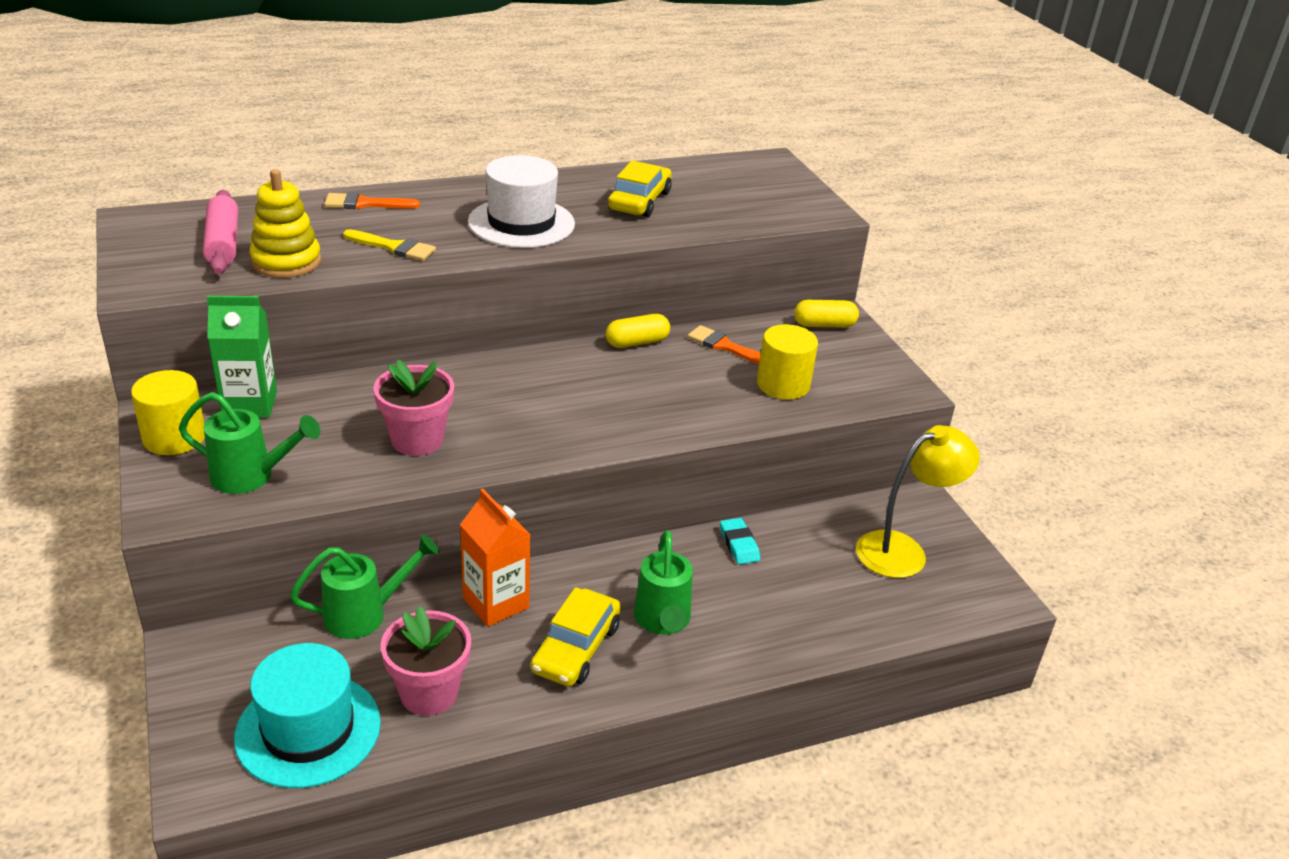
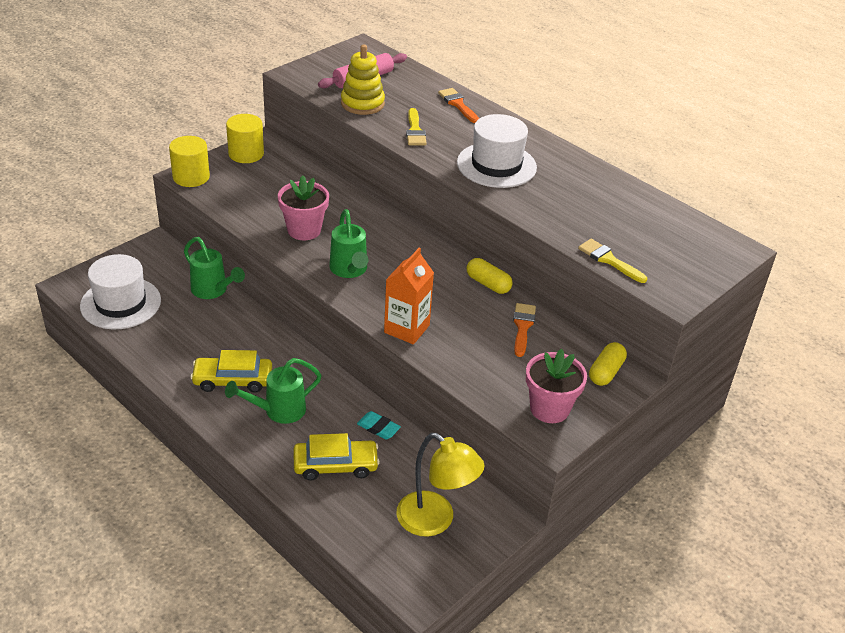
camera: 65 degrees right, 5 degrees up
(250, 404) = (292, 164): green carton -> none
(251, 476) = (231, 189): green watering can -> green watering can (349, 270)
(308, 730) = (120, 303): turquoise hat -> white hat
(429, 693) = (167, 335): pink flower pot -> pink flower pot (549, 408)
(496, 603) = (251, 335): orange carton -> orange carton (406, 329)
(639, 201) = (585, 203): yellow car -> yellow car (335, 465)
(739, 544) = (378, 428): turquoise eraser -> turquoise eraser turned 75 degrees clockwise
(747, 223) = (609, 260): none -> yellow brush
(783, 385) = (497, 368): yellow cylinder -> yellow cylinder (191, 177)
(824, 325) = (606, 372): yellow capsule -> yellow capsule turned 60 degrees clockwise

